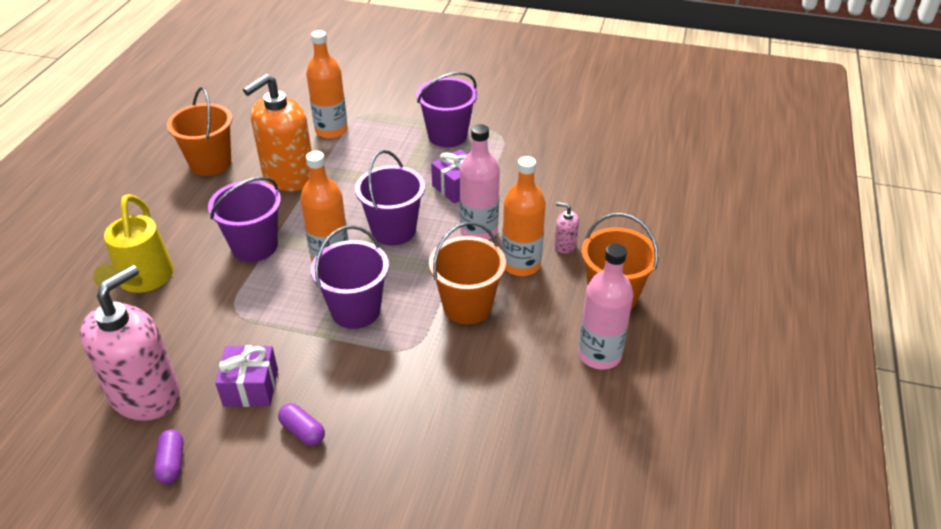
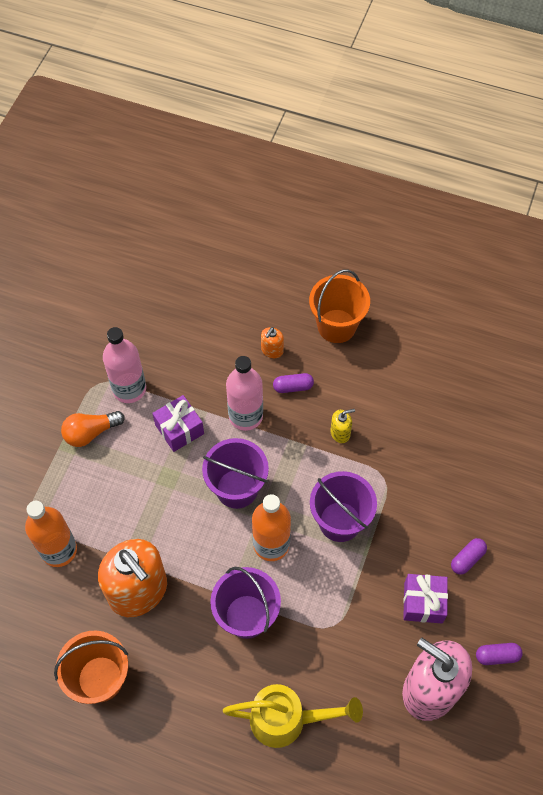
camera: 85 degrees left, 20 degrees up
(447, 136) = (91, 432): purple bucket -> orange light bulb
(467, 306) = (340, 433): orange bucket -> yellow soap dispenser
(521, 264) = (293, 387): orange bottle -> purple capsule
(565, 245) = (272, 350): pink soap dispenser -> orange soap dispenser
(599, 354) = (397, 345): pink bottle -> pink bottle (129, 389)

